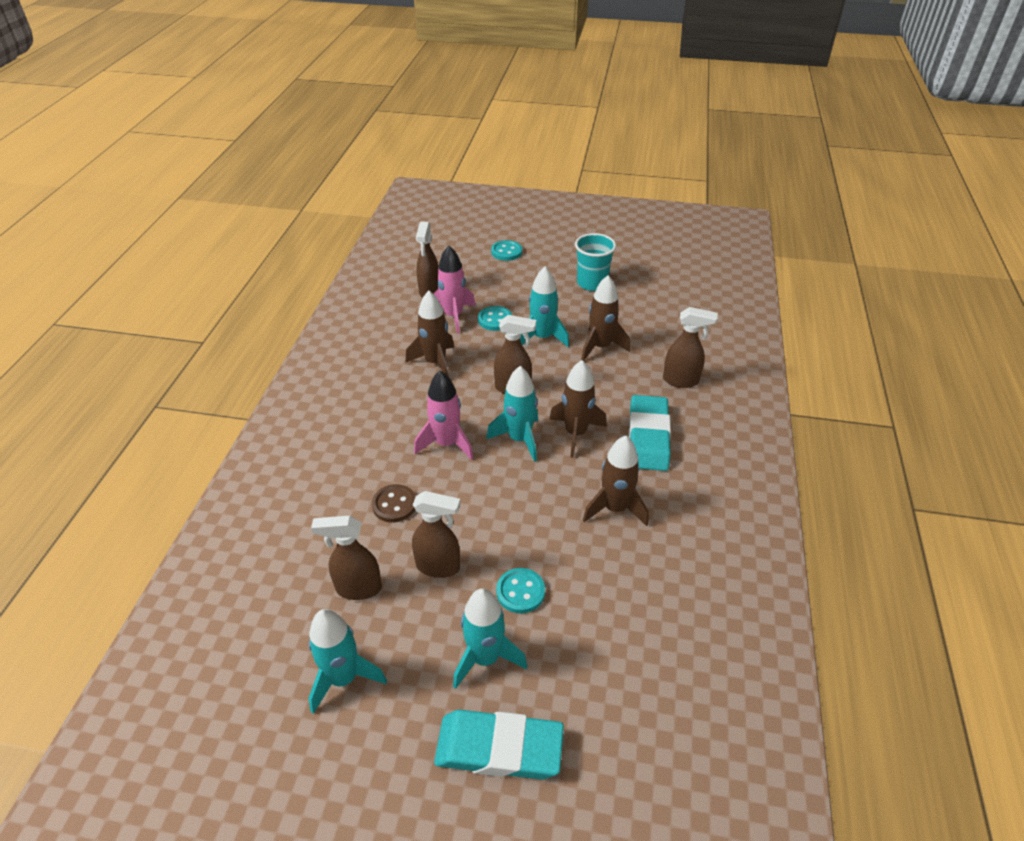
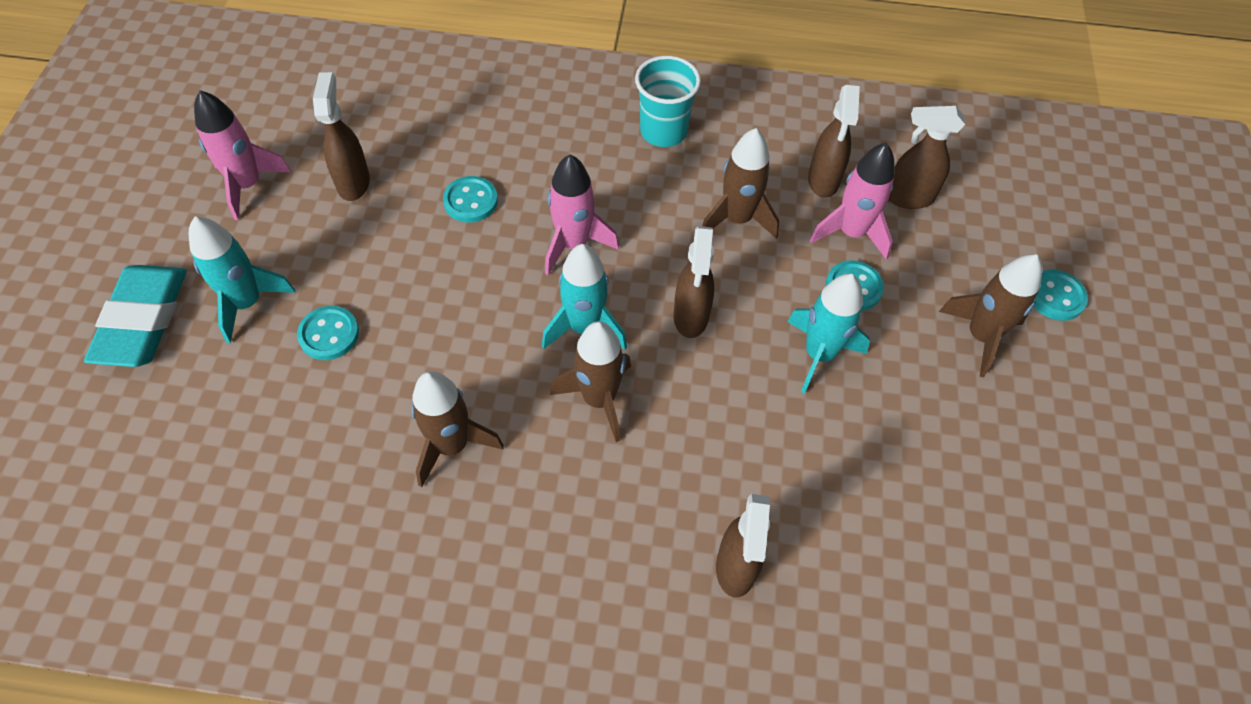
camera: 85 degrees right, 15 degrees up
(343, 678) = (248, 185): turquoise rocket -> pink rocket
(394, 504) = (470, 201): brown button -> turquoise button
(438, 567) = (374, 252): brown spray bottle -> brown spray bottle (823, 181)
(592, 283) = (996, 434): turquoise cup -> turquoise cup (663, 131)
(600, 347) = (809, 441): brown rocket -> brown rocket (980, 336)
(648, 437) = (595, 501): turquoise eraser -> none

